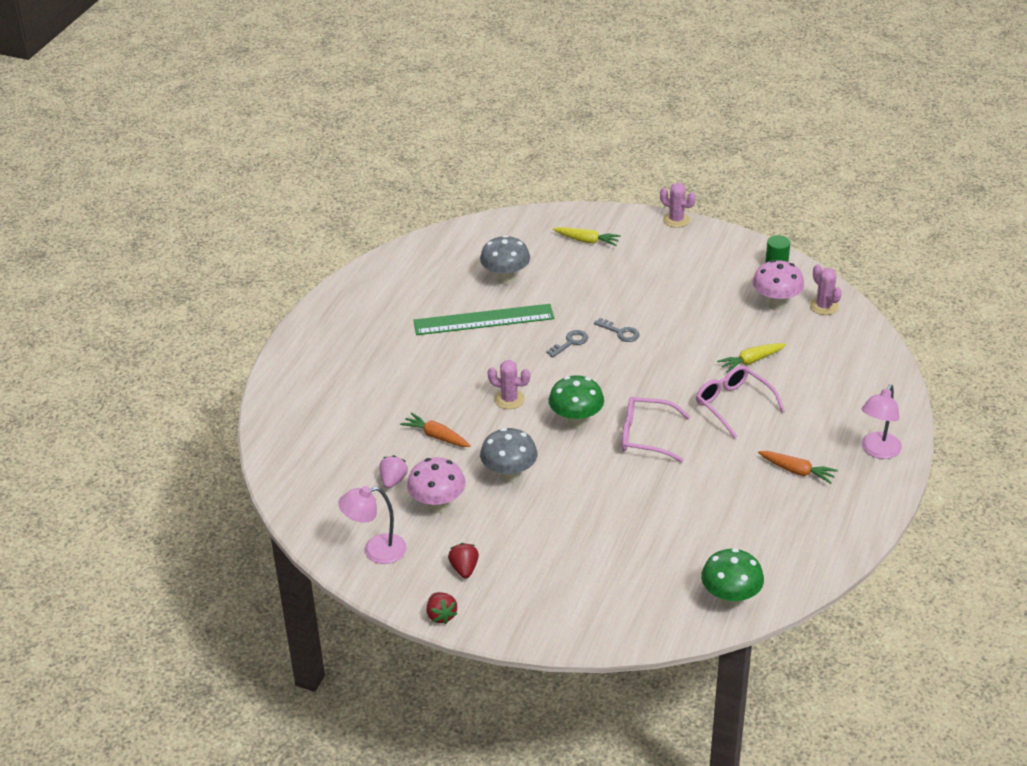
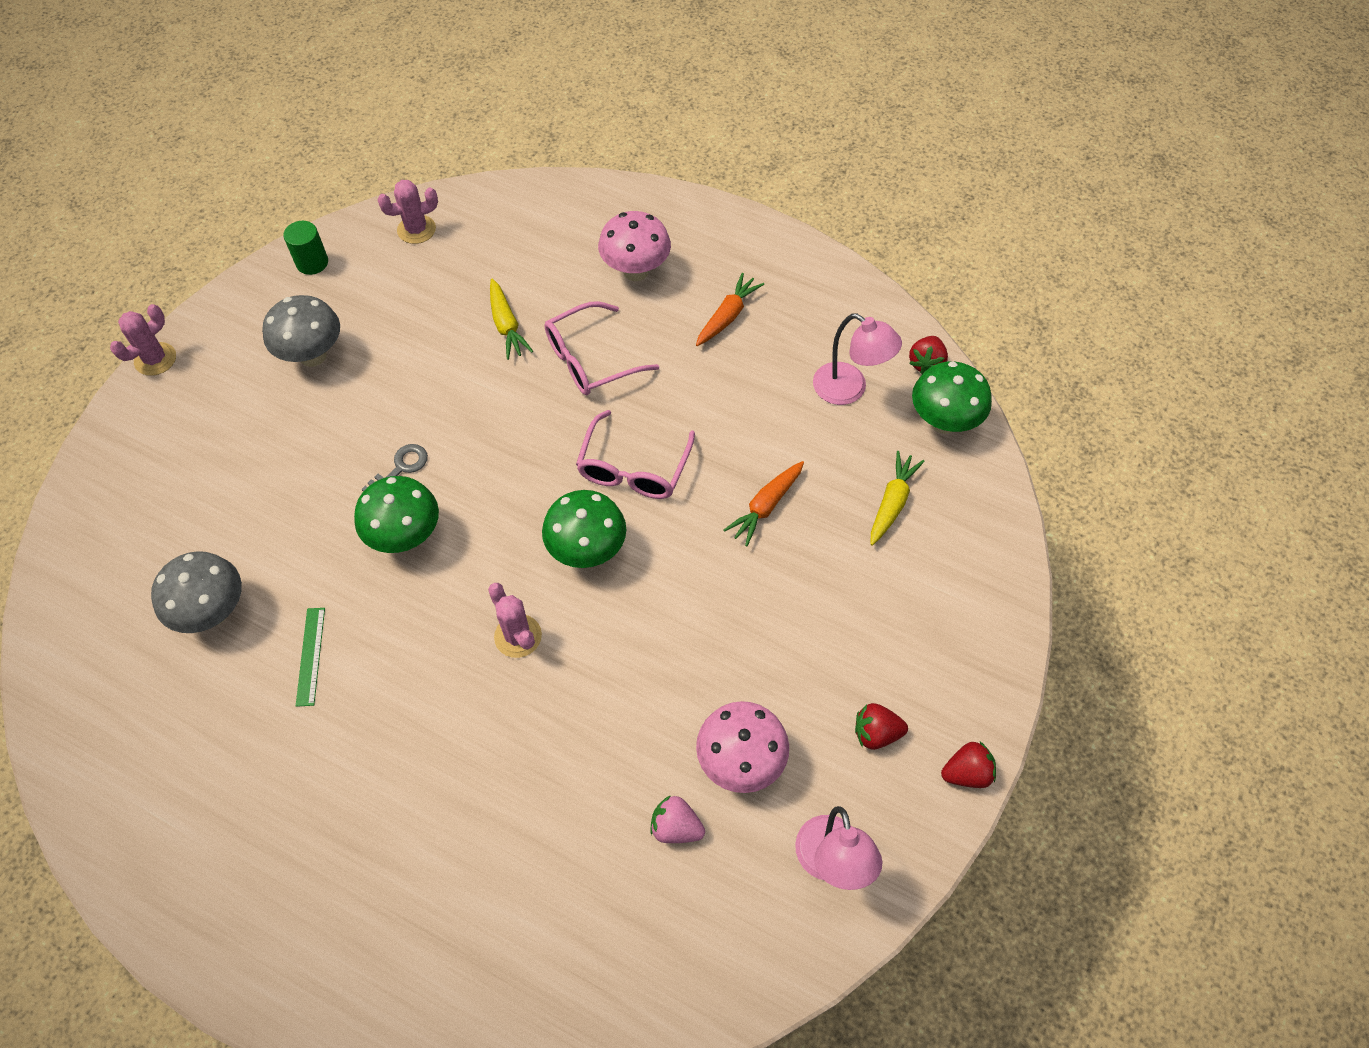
camera: 85 degrees left, 20 degrees up
(436, 436) = (583, 752): orange carrot -> orange carrot (766, 506)
(483, 319) = (310, 656): green ruler -> green ruler, size x0.45
(509, 399) = (518, 636): pink cactus -> pink cactus turned 60 degrees counterclockwise
(509, 475) = (688, 653): grey mushroom -> grey mushroom (313, 355)
(570, 343) = (406, 537): grey key -> green mushroom
(587, 241) = (158, 483): yellow carrot -> yellow carrot (892, 502)
(776, 304) = (395, 278): pink mushroom -> pink mushroom (635, 271)
(786, 588) = (926, 363): none -> red strawberry
(878, 451) = (704, 233): pink lamp -> pink lamp (849, 390)

